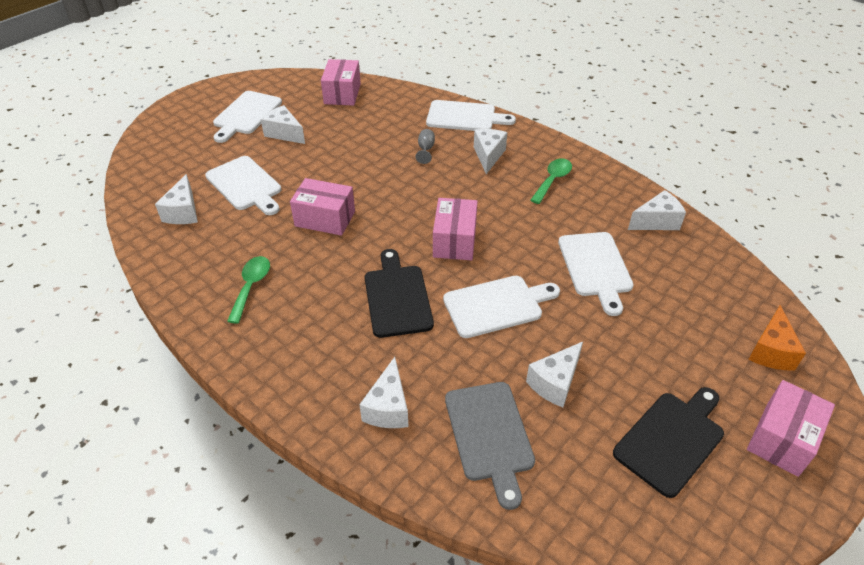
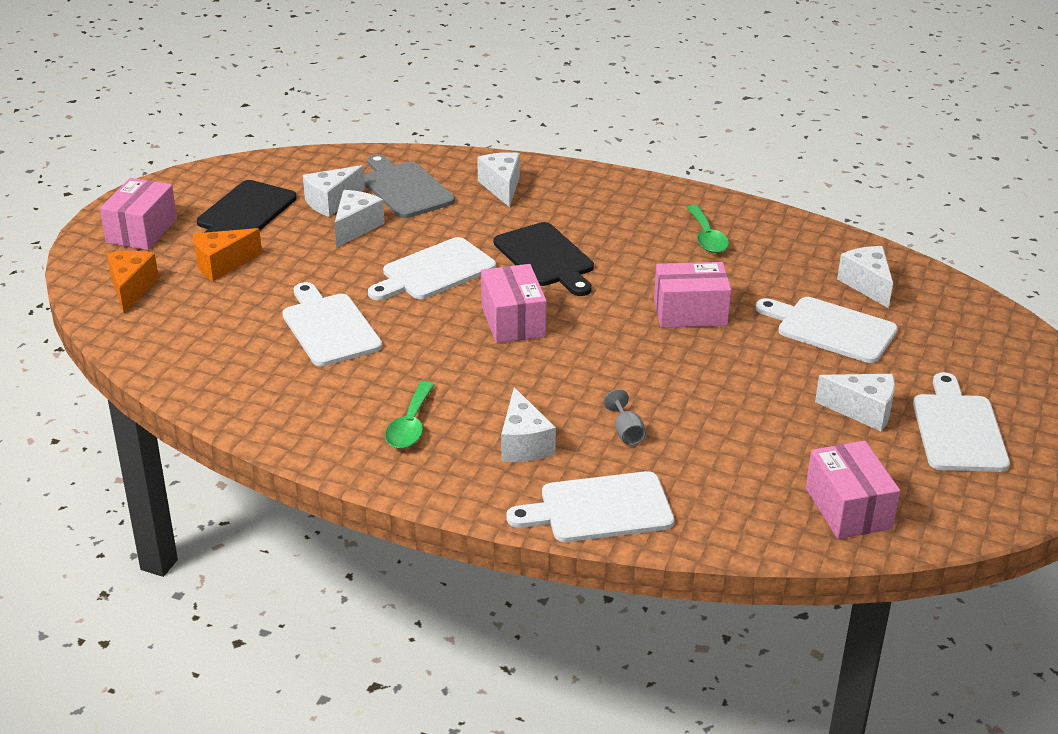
camera: 160 degrees right, 10 degrees down
(656, 222) = (251, 397): white cheese -> white cheese (331, 202)
(688, 362) = (222, 265): none -> orange cheese

